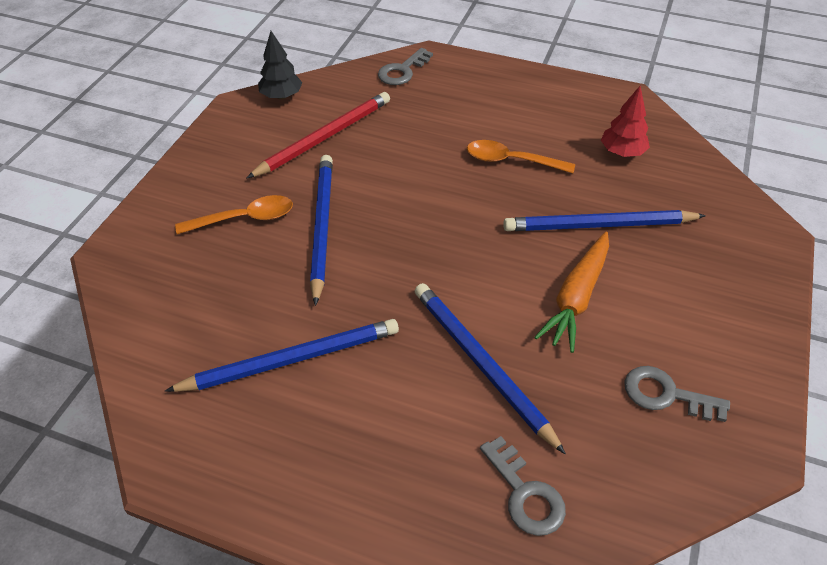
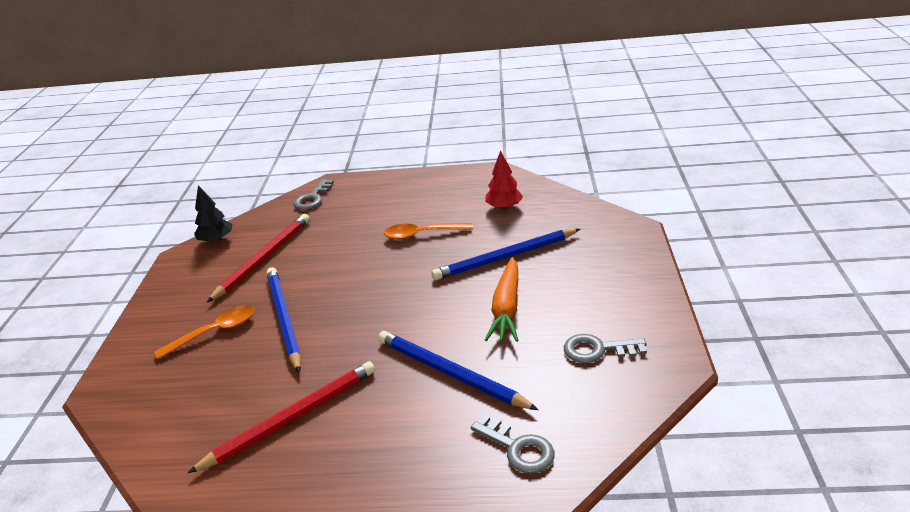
camera: 15 degrees left, 15 degrees down
(291, 359) = (292, 418): blue pencil -> red pencil

